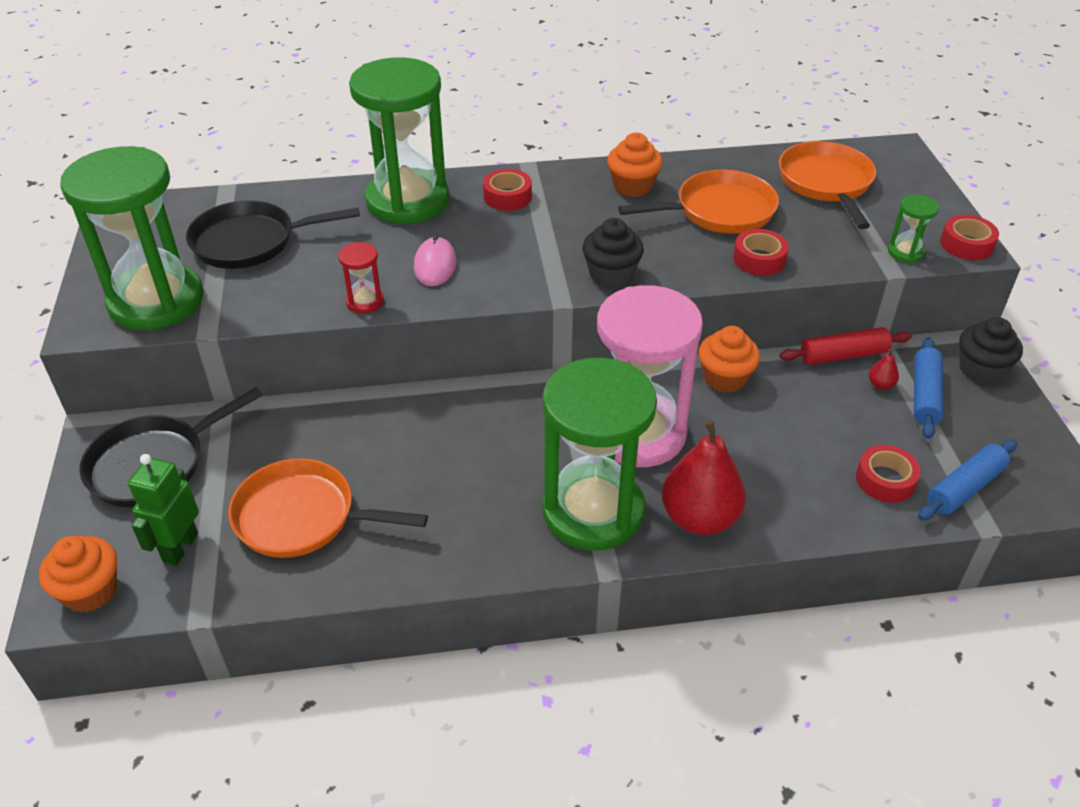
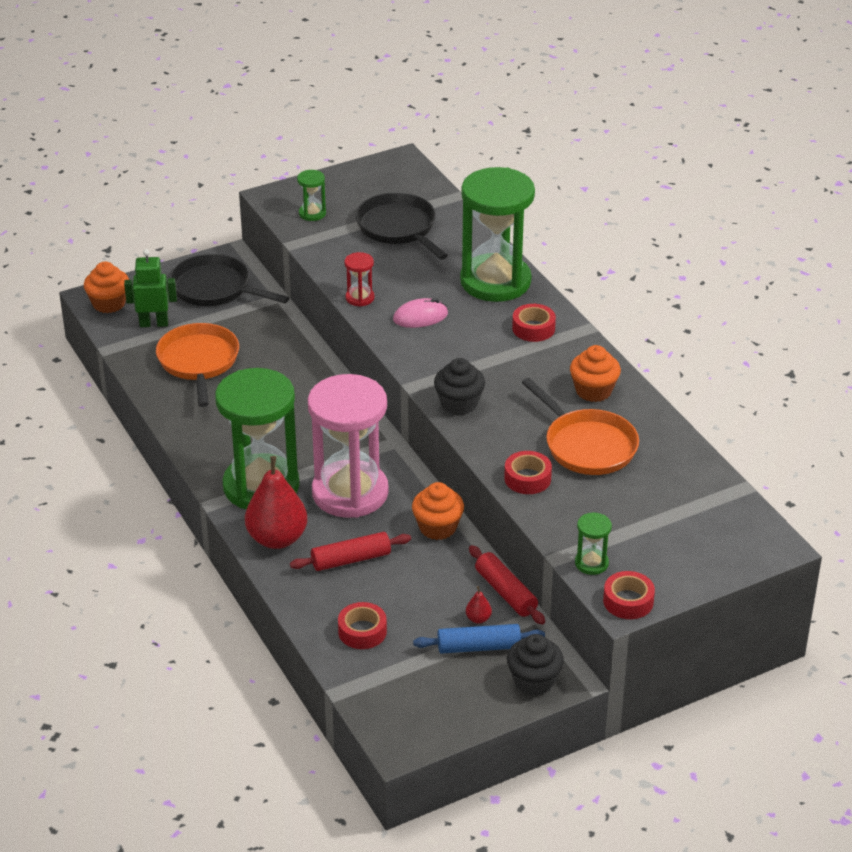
camera: 70 degrees right, 5 degrees down
(156, 301) = (312, 213): green hourglass -> green hourglass, size x0.40
(758, 460) = (351, 559): none -> red rolling pin
(826, 184) = (676, 503): orange pan -> none
(964, 488) = (375, 677): blue rolling pin -> none

